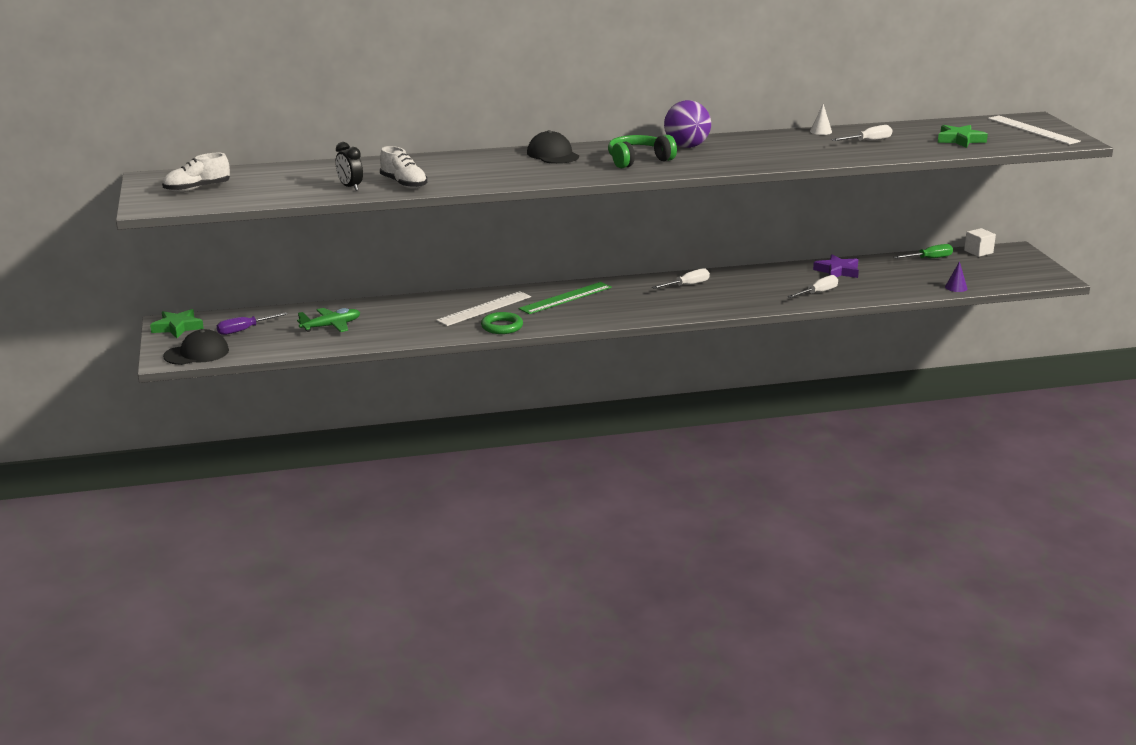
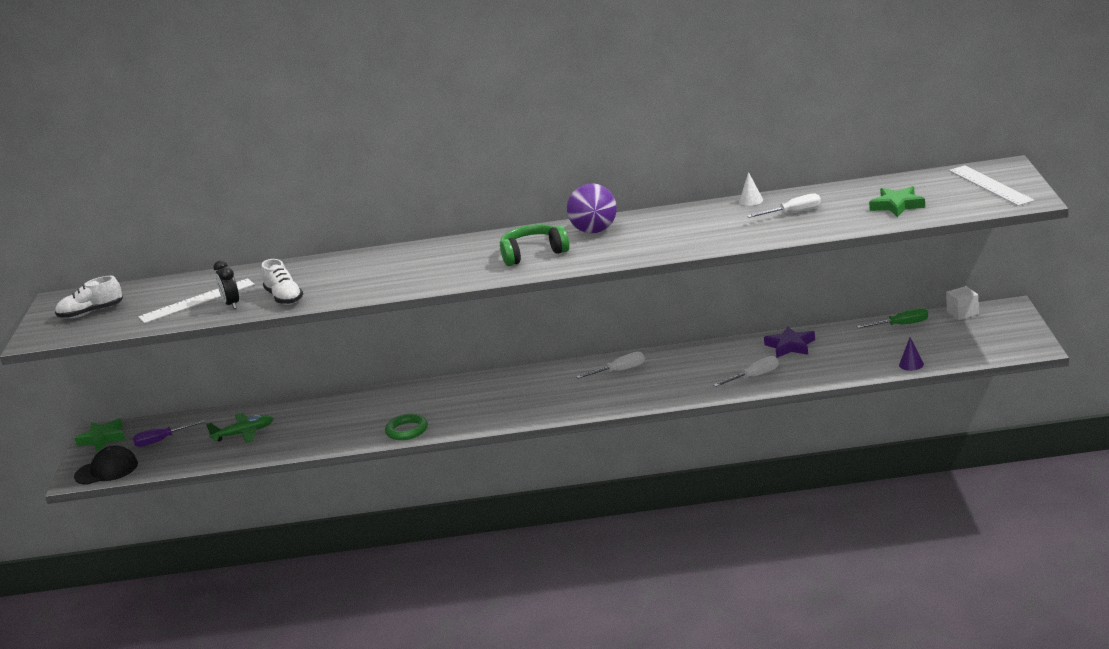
camera: 15 degrees right, 0 degrees up
(484, 309) = (400, 408): white ruler -> white ruler (197, 301)
(553, 155) = (452, 250): black cap -> none
(565, 298) = (487, 391): green ruler -> none

